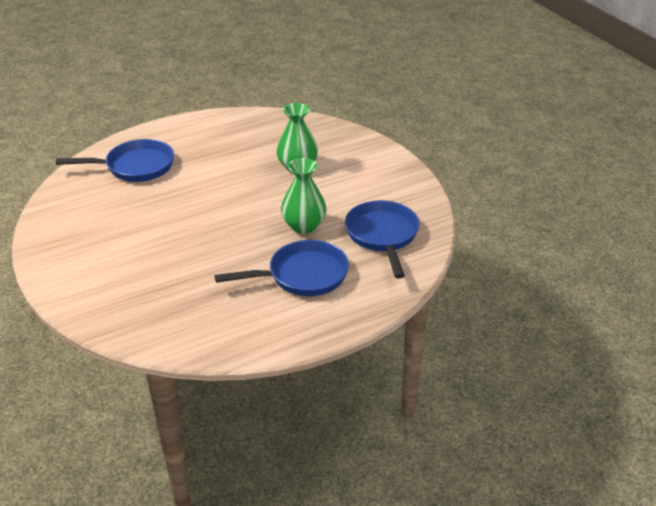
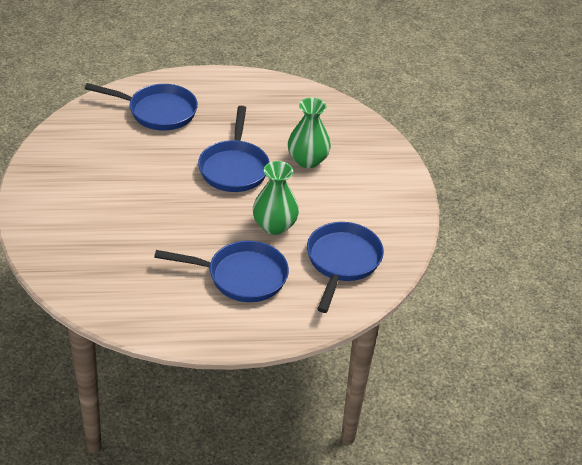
camera: 20 degrees right, 5 degrees up
(236, 191) = (234, 168): none -> blue pan

